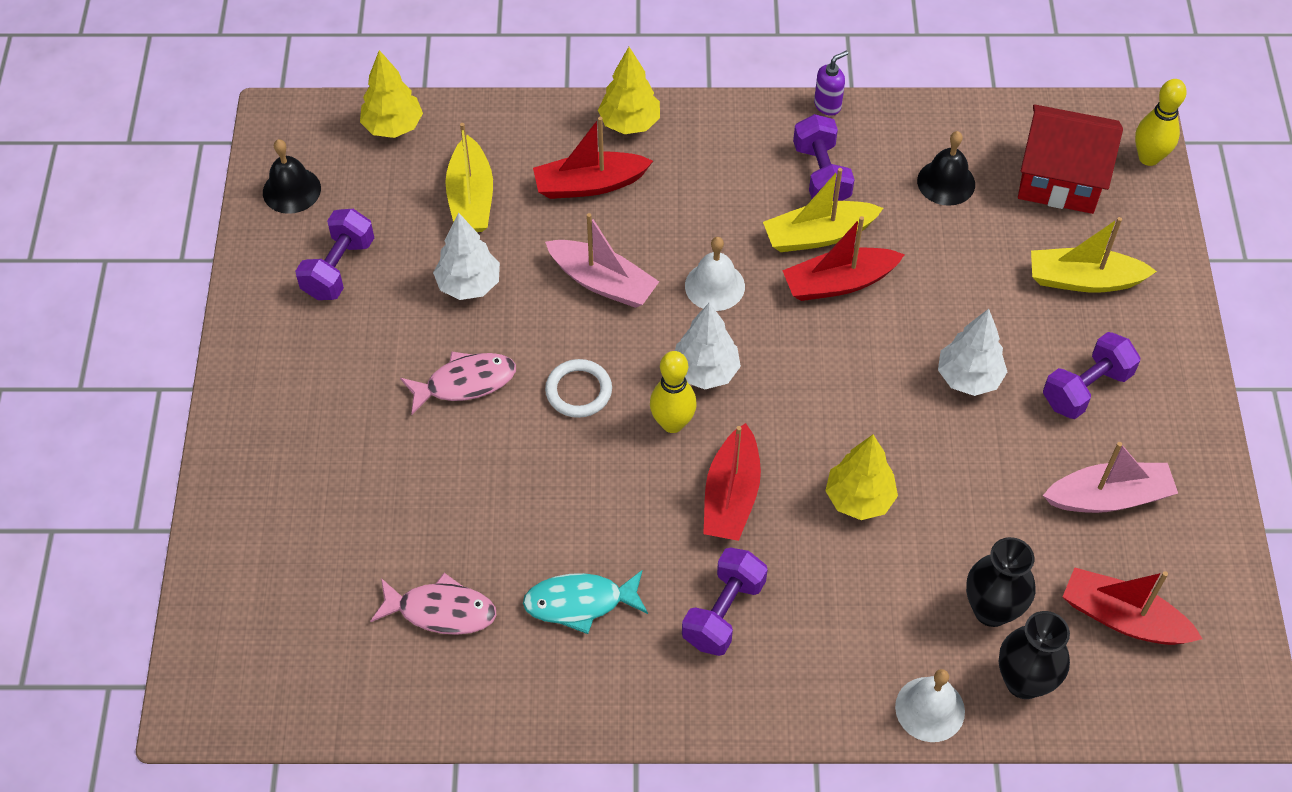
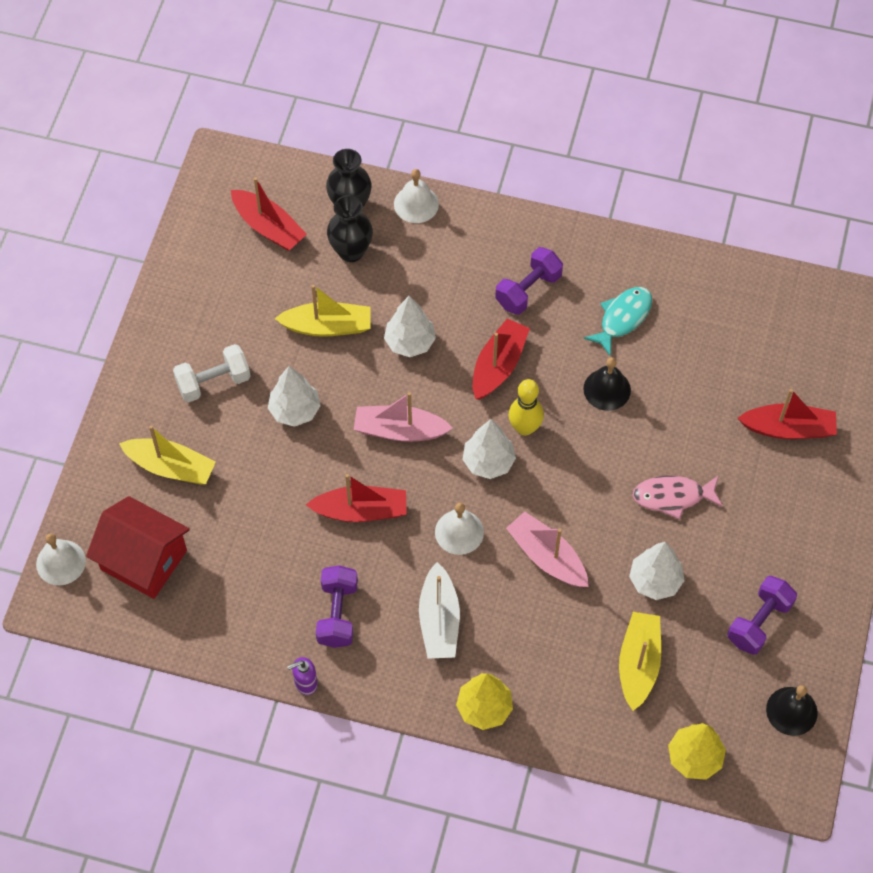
camera: 165 degrees left, 5 degrees up
(441, 611) = (718, 335): pink fish -> none
(578, 391) = (588, 469): white ring -> none
(580, 602) = (622, 318): turquoise fish -> turquoise fish turned 60 degrees counterclockwise
(589, 184) = (535, 652): red boat -> red boat (788, 428)
(706, 192) = (439, 620): none -> white boat
(818, 235) = (361, 557): yellow boat -> yellow boat (327, 326)
(859, 499) = (410, 342): yellow tree -> white tree
(946, 182) = (237, 580): black bell -> black bell (607, 389)
(1086, 388) = (213, 382): purple dumbbell -> white dumbbell
(1108, 497) = (238, 303): pink boat -> pink boat (399, 430)
(1148, 157) = (61, 562): yellow bowling pin -> white bell

